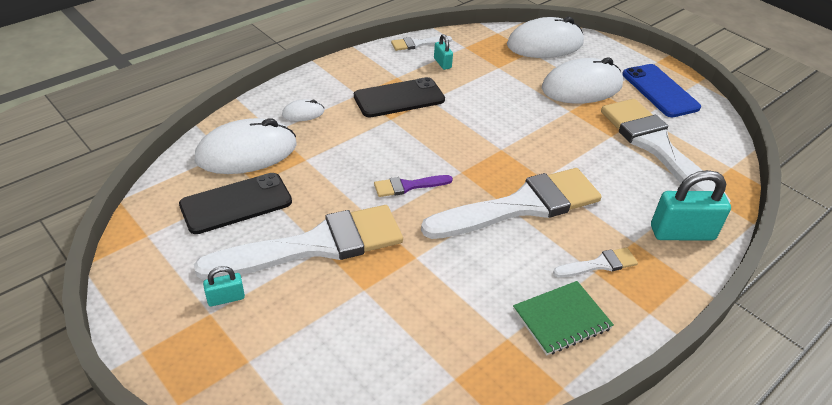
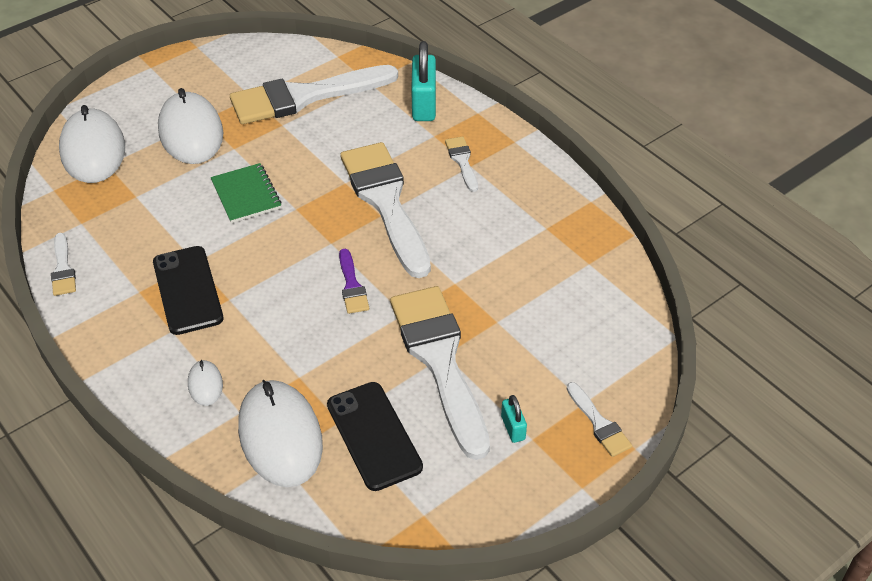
camera: 85 degrees left, 5 degrees up
(217, 372) = (599, 423): none -> white brush
(442, 63) = (116, 246): turquoise padlock -> none
(561, 319) = (524, 193): green notebook -> green notebook (246, 195)
(660, 91) = (208, 76): blue phone -> none

